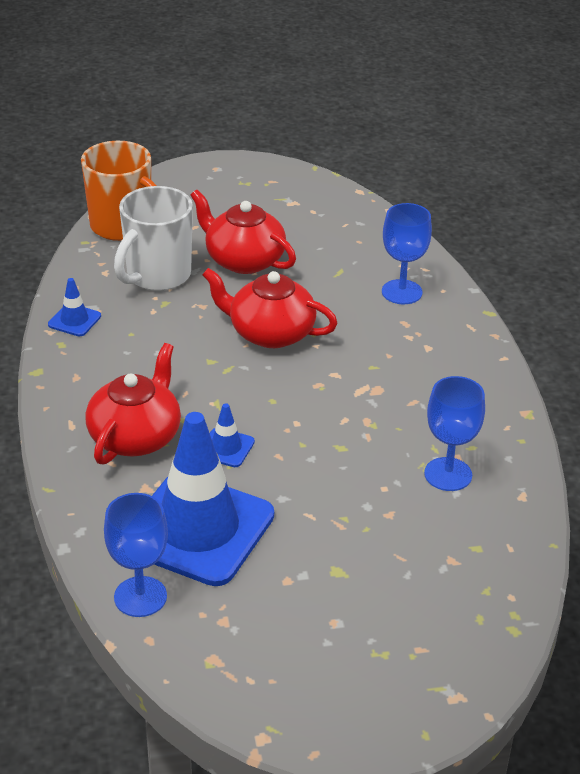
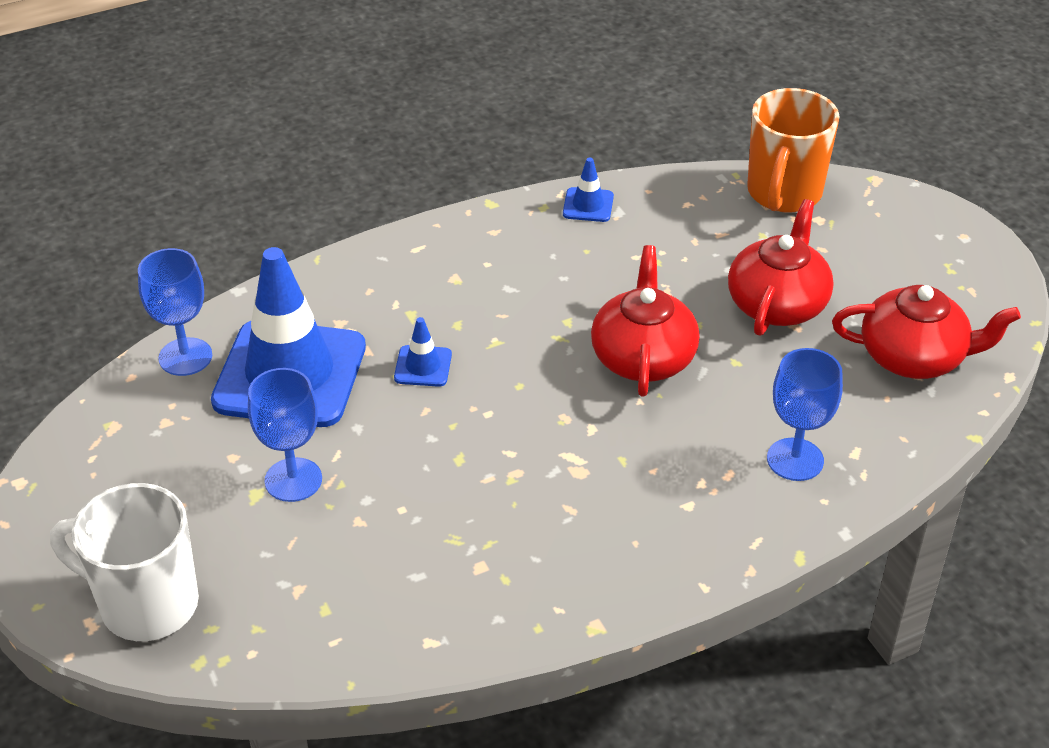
camera: 75 degrees right, 5 degrees up
(136, 436) = (416, 296): red teapot -> red teapot (914, 357)
(157, 276) = (703, 243): white mug -> white mug (146, 604)
(448, 474) = (445, 563): blue goblet -> blue goblet (293, 480)

